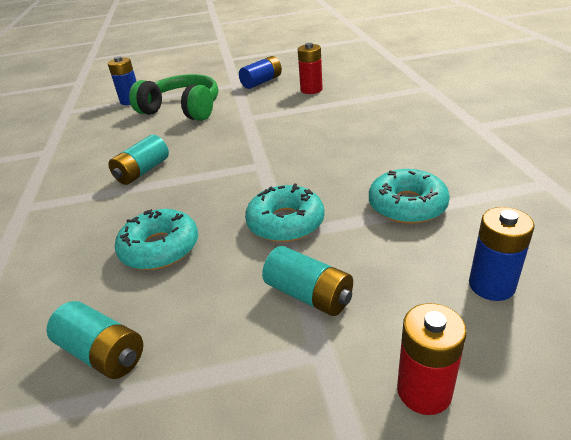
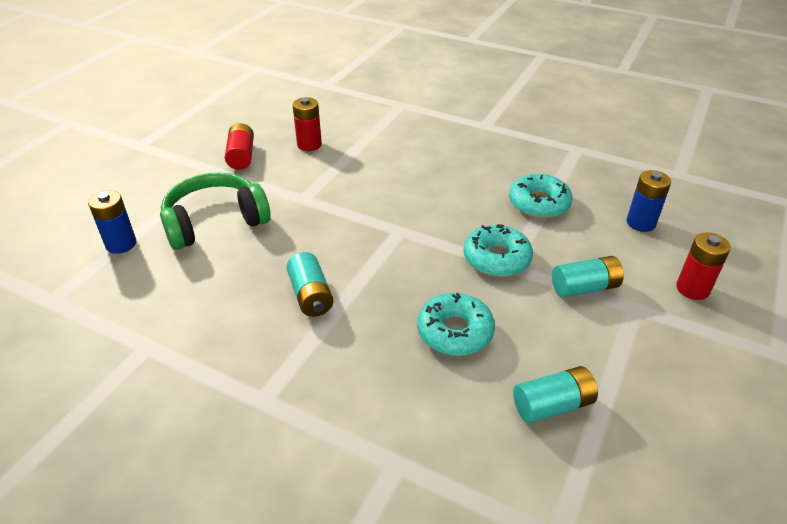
camera: 55 degrees left, 5 degrees up
(262, 82) = (241, 156): blue battery -> red battery

